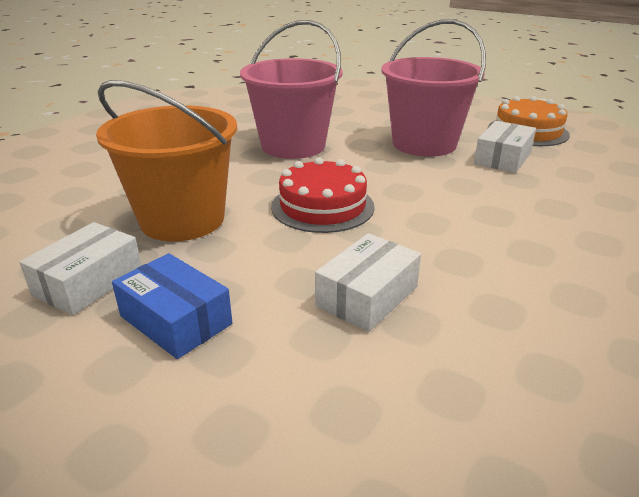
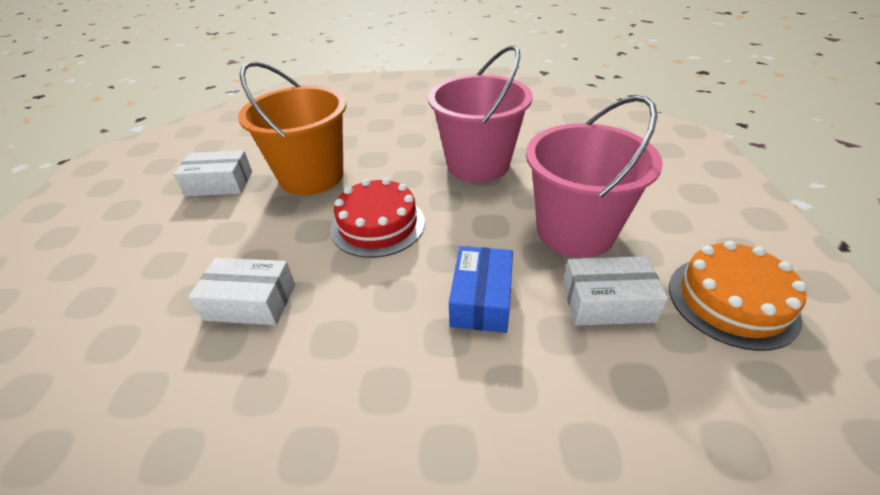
camera: 60 degrees right, 10 degrees up
(176, 320) = (191, 231): blue box -> blue box (481, 299)

